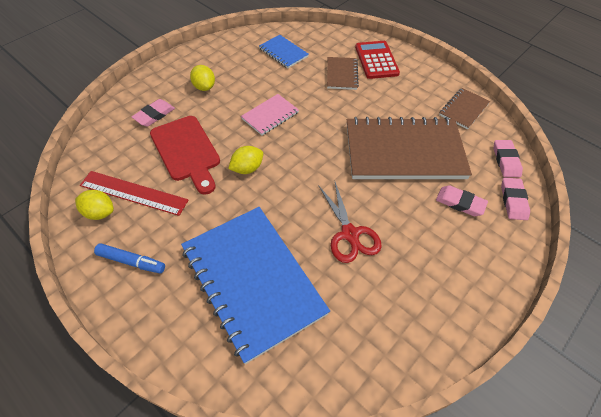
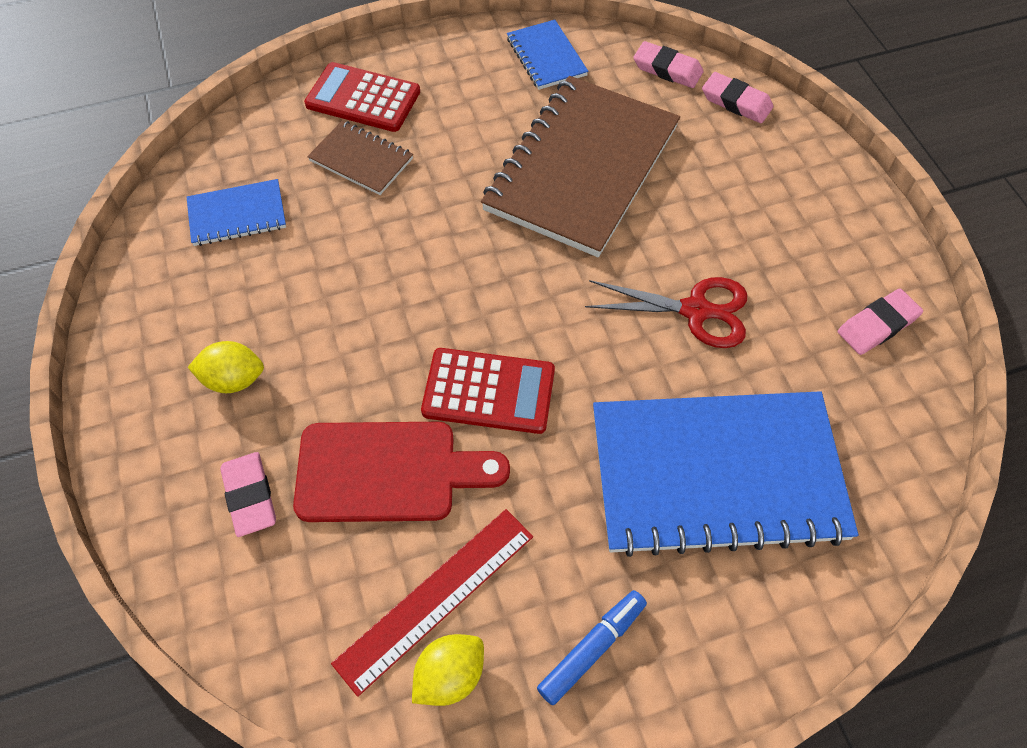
camera: 60 degrees left, 5 degrees up
(247, 168) = (489, 391): yellow lemon -> red calculator
(270, 115) = (387, 305): pink notebook -> none
(460, 203) = (709, 158): pink eraser -> pink eraser (877, 325)
(463, 109) = (546, 57): brown notebook -> blue notebook

